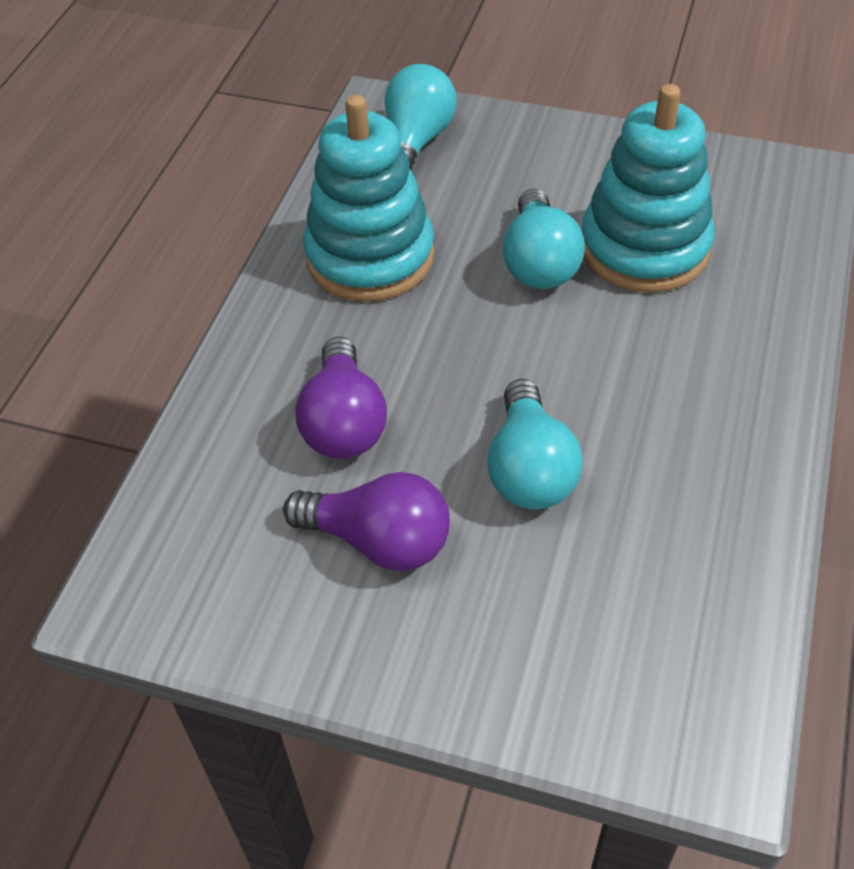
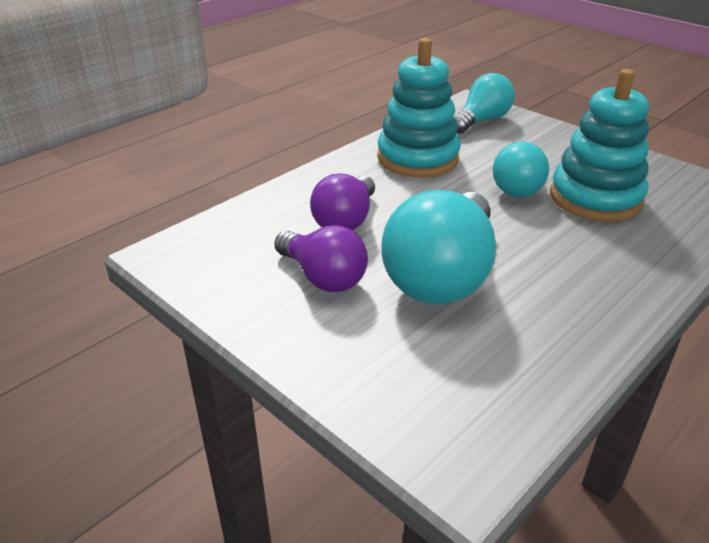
camera: 25 degrees right, 15 degrees down
(529, 469) = (442, 275): turquoise light bulb -> turquoise light bulb, size x1.64

